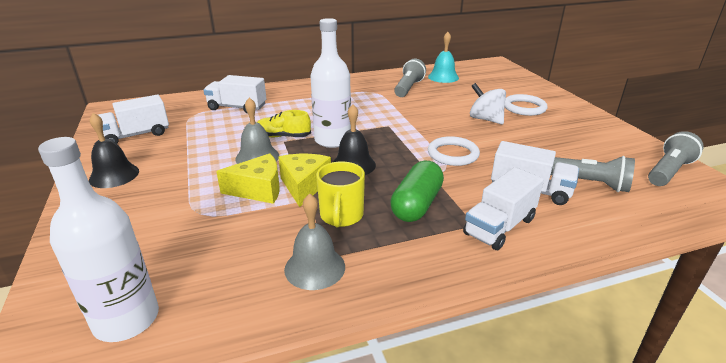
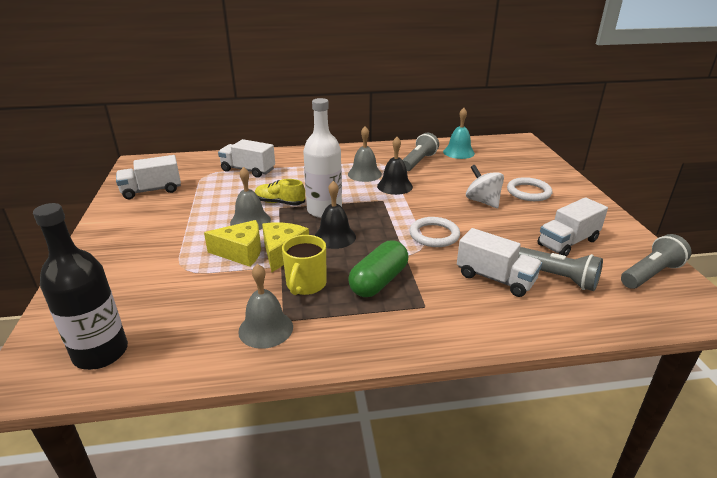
camera: 10 degrees right, 0 degrees up
(114, 175) = (124, 227): black bell -> black bell (394, 186)
(126, 319) = (101, 353): white bottle -> black bottle
(360, 103) = (364, 174): none -> grey bell
(499, 226) = (448, 311): white truck -> white truck (567, 242)

